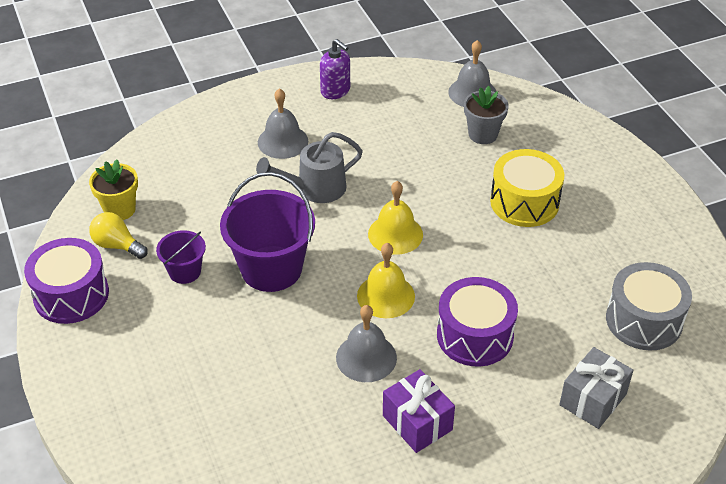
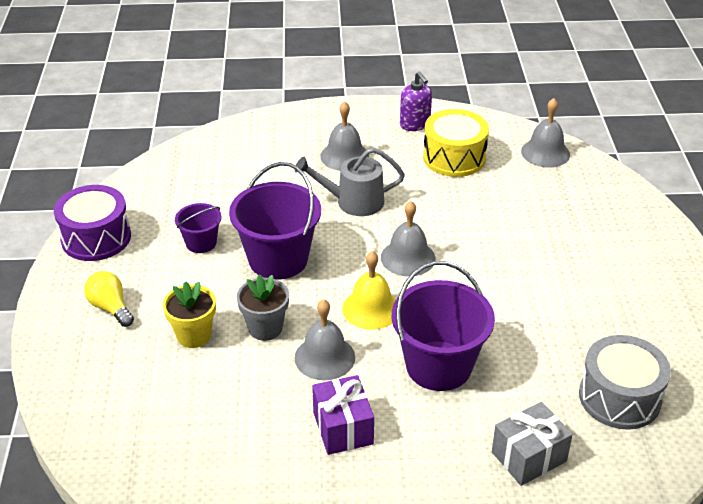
camera: 20 degrees right, 5 degrees down
(117, 245) = (155, 208): yellow light bulb -> yellow light bulb (110, 308)
(120, 209) = (173, 179): yellow flower pot -> yellow flower pot (194, 335)
(395, 234) = (408, 258): yellow bell -> grey bell
(475, 336) = (438, 366): purple drum -> purple bucket
(483, 134) = (537, 191): grey flower pot -> grey flower pot (265, 328)
(524, 202) = (549, 259): yellow drum -> yellow drum (454, 157)

